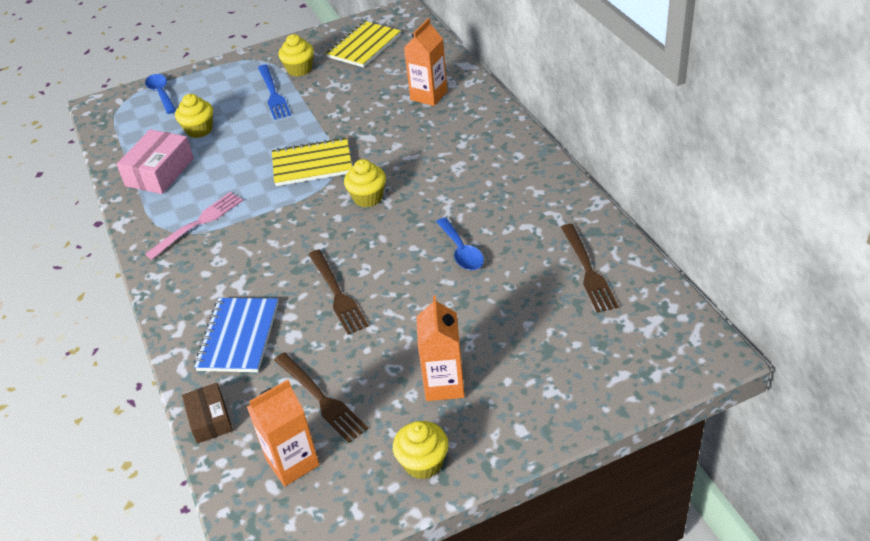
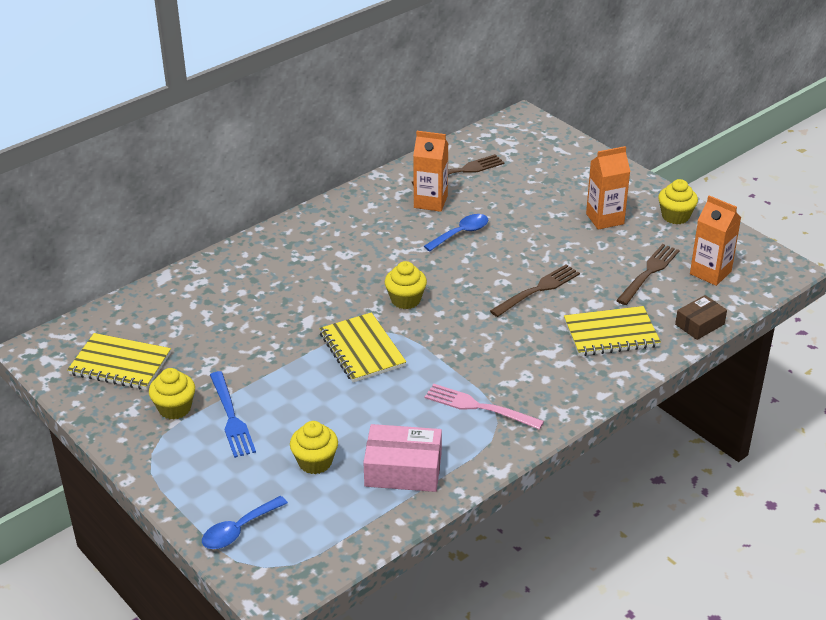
camera: 110 degrees left, 5 degrees down
(238, 337) = (611, 334): blue notebook -> yellow notebook
(273, 94) = (231, 417): blue fork -> blue fork turned 105 degrees clockwise
(429, 95) = (225, 293): orange carton -> orange carton (430, 202)

